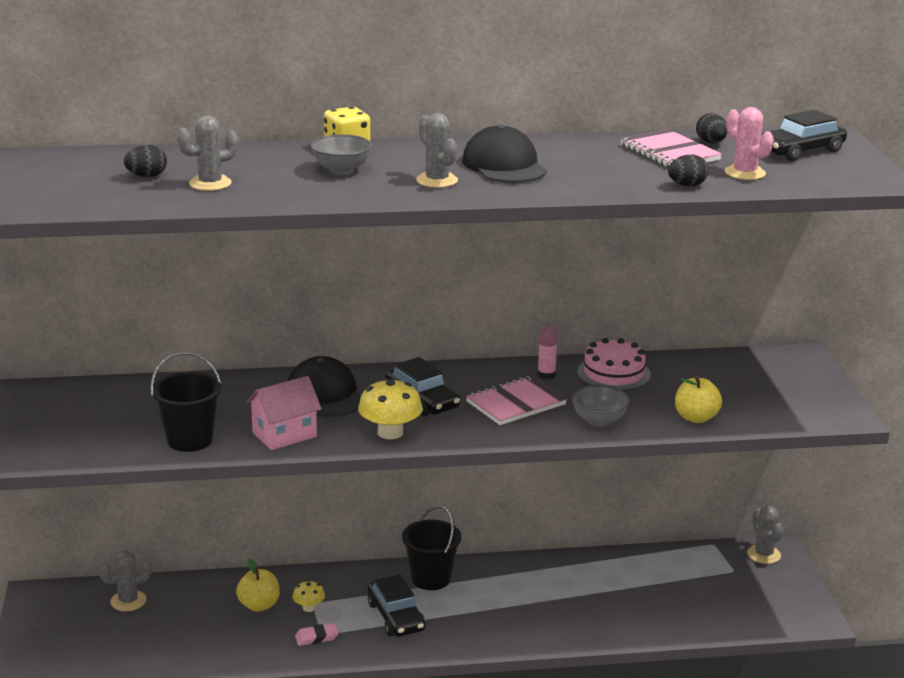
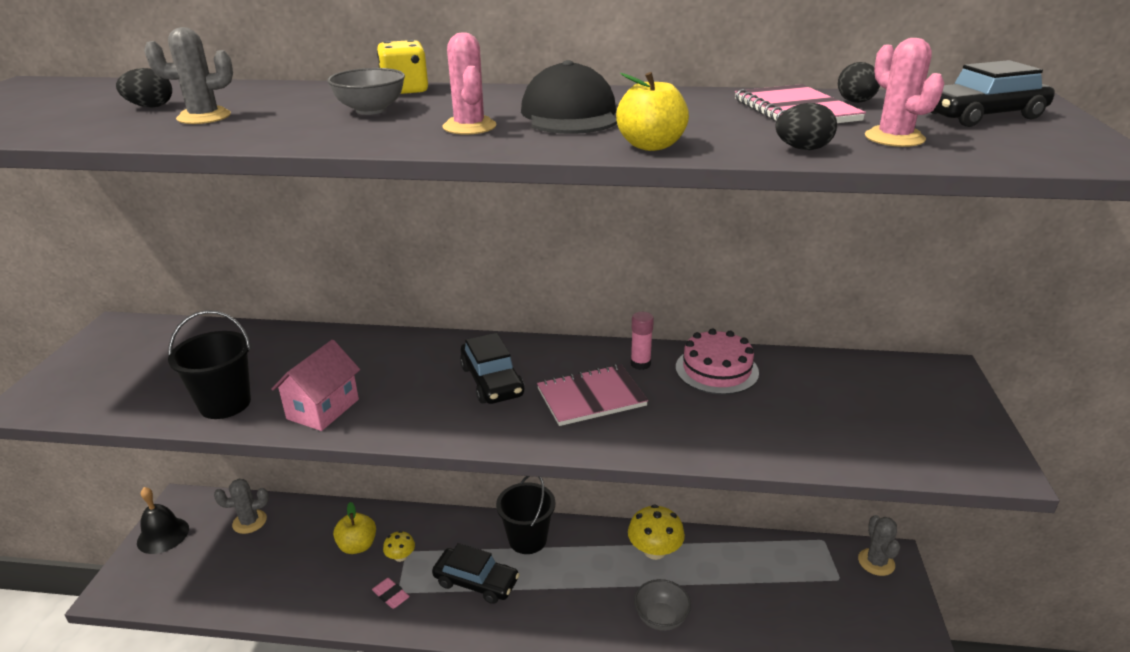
camera: 15 degrees right, 5 degrees up
(39, 623) = (163, 535): none -> black bell
(284, 434) = (323, 409): pink house -> pink house turned 45 degrees counterclockwise
(316, 637) = (391, 595): pink eraser -> pink eraser turned 45 degrees clockwise
(325, 395) = (397, 363): black cap -> none
(390, 432) = (434, 421): yellow mushroom -> yellow mushroom (654, 550)
(396, 617) = (476, 582): black car -> black car turned 60 degrees counterclockwise
(437, 181) = (469, 127): grey cactus -> pink cactus
(599, 420) = (677, 433): grey bowl -> grey bowl (661, 618)
(696, 418) = (798, 444): yellow apple -> yellow apple (651, 146)

